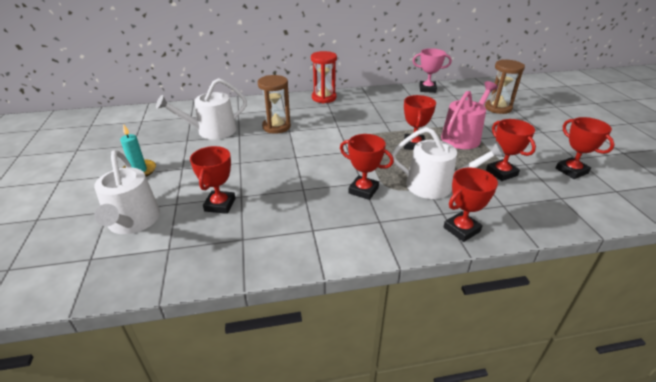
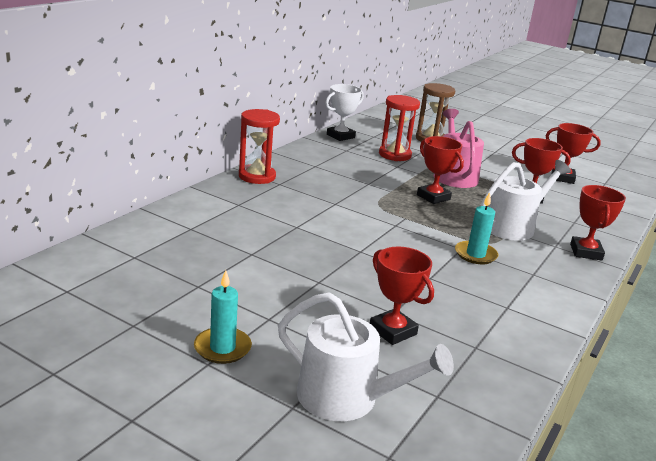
camera: 50 degrees left, 10 degrees down
(212, 131) = (207, 262): white watering can -> none
(276, 127) = (274, 228): brown hourglass -> none
(363, 190) = (475, 255): red trophy -> turquoise candle
(427, 89) = (340, 136): pink trophy -> white trophy
(443, 110) = (395, 155): none -> red hourglass

